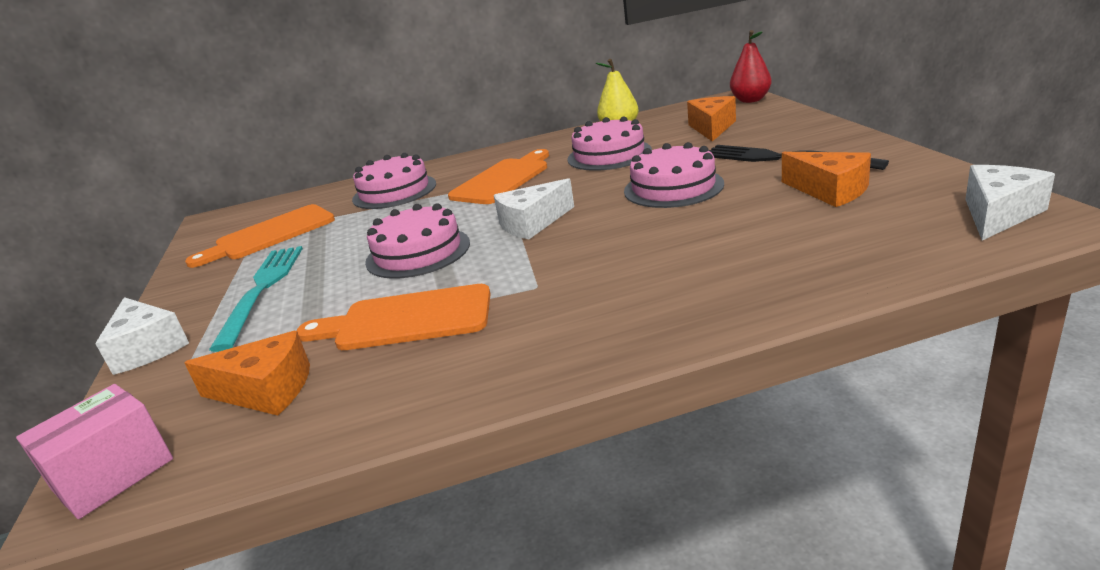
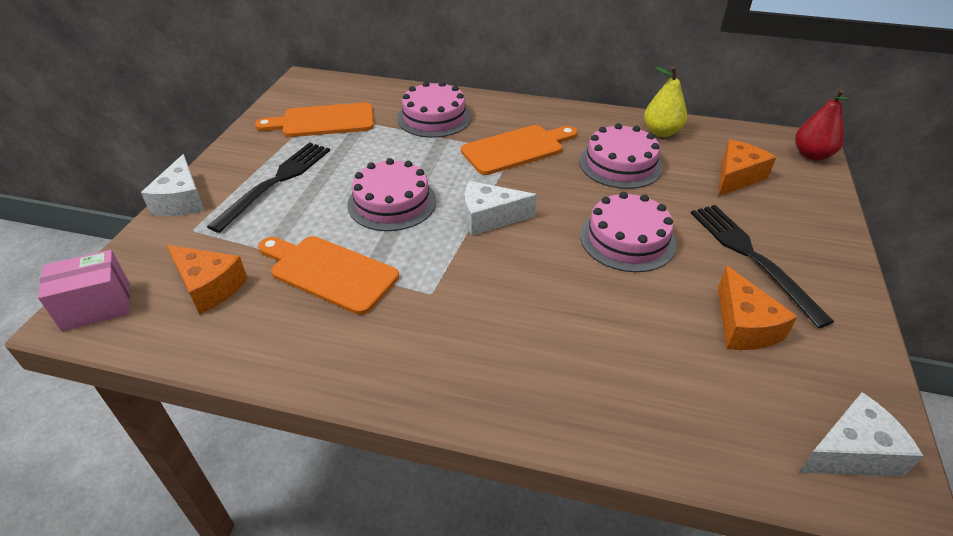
camera: 25 degrees right, 15 degrees up
(262, 290) = (276, 182): turquoise fork -> black fork

